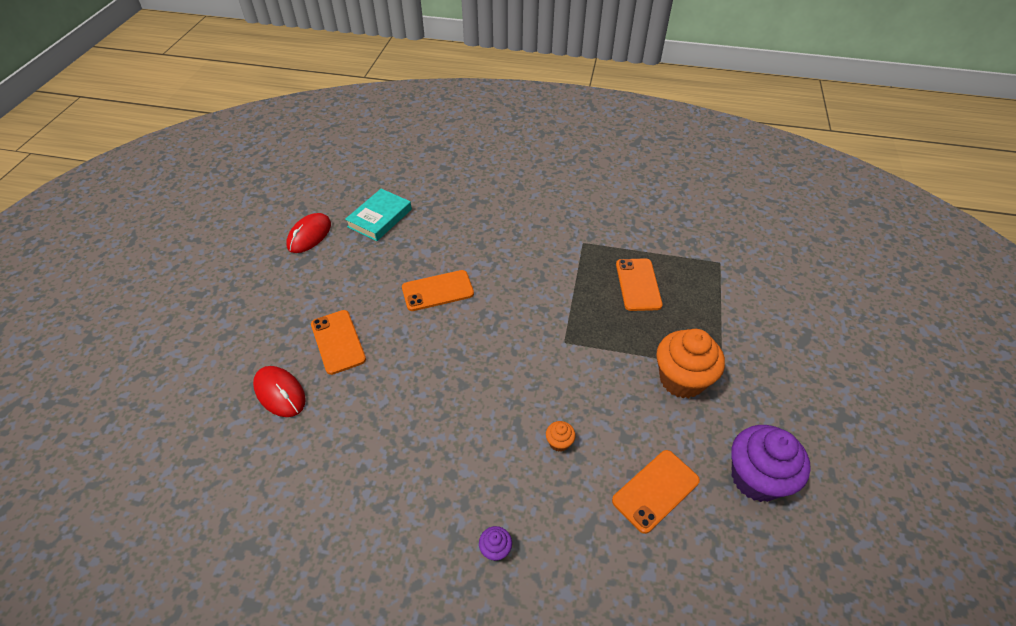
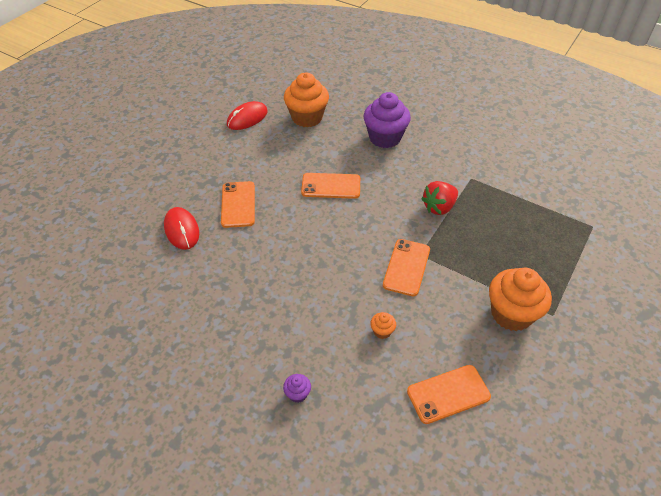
camera: 20 degrees right, 0 degrees up
(379, 218) = (307, 117): turquoise book -> orange cupcake
(563, 283) = (439, 207): none -> red strawberry
(638, 284) = (506, 225): orange phone -> orange phone (406, 267)
(756, 478) = (544, 413): purple cupcake -> purple cupcake (385, 138)

